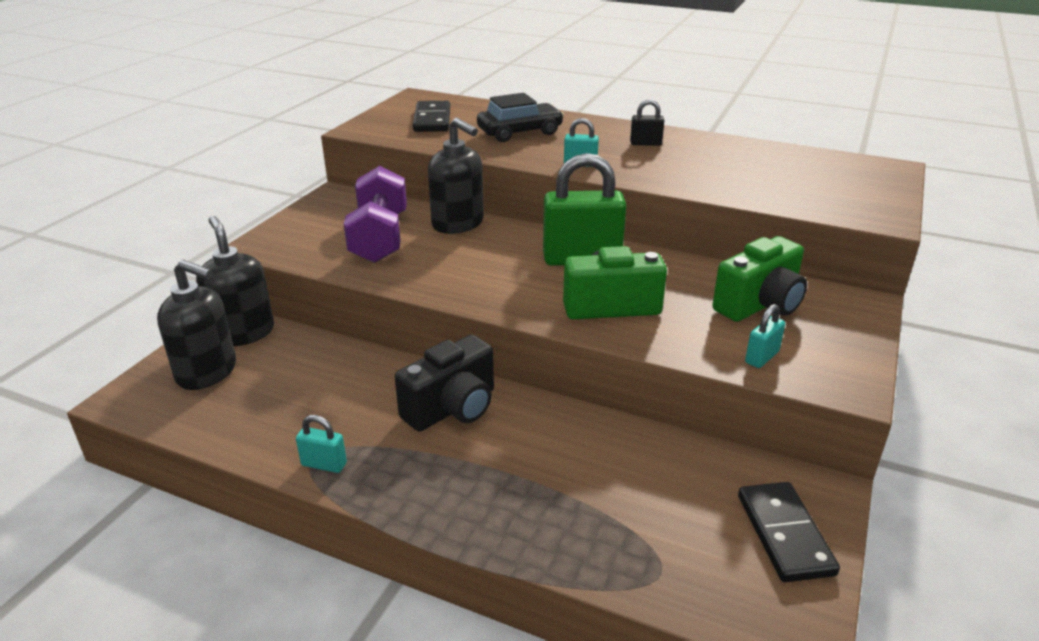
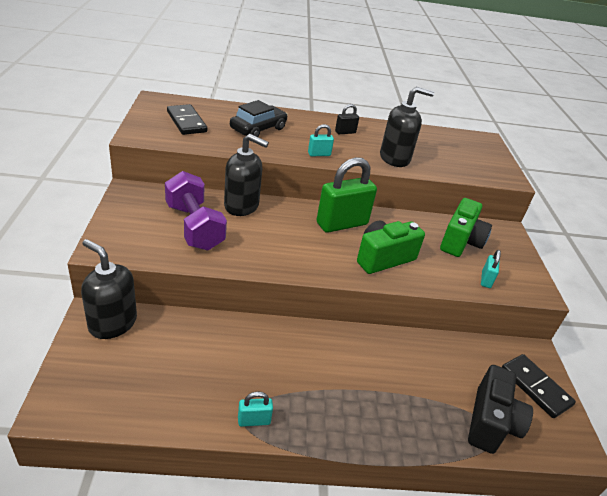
camera: 30 degrees left, 5 degrees up
(207, 372) = (108, 366): black soap dispenser -> black soap dispenser (395, 158)
(452, 408) = (308, 351): black camera -> black camera (491, 422)

